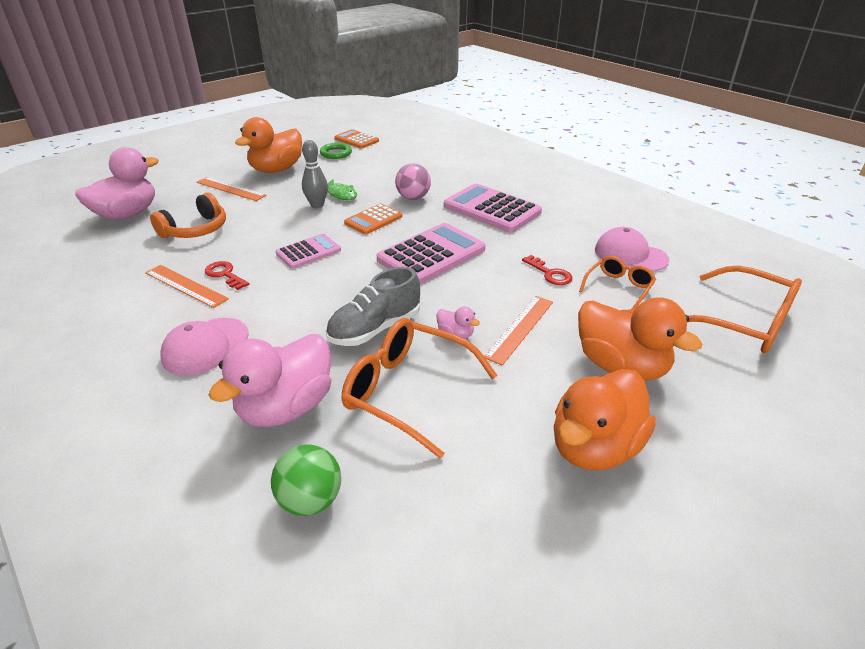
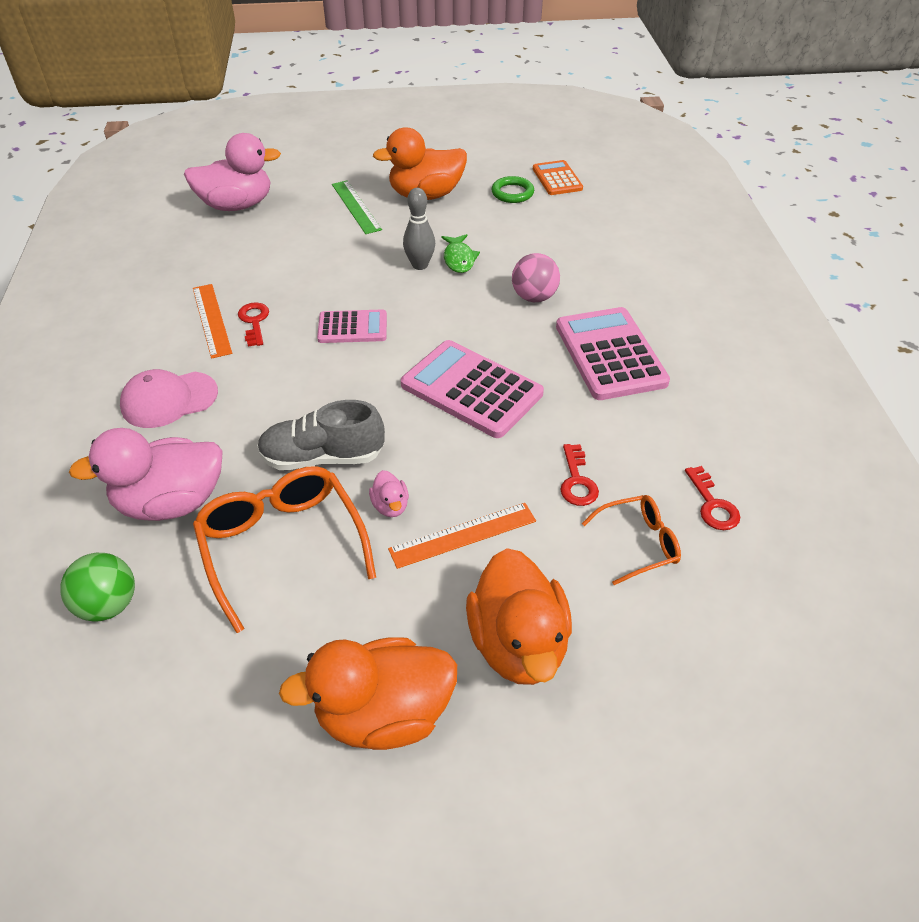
camera: 35 degrees right, 10 degrees up
(196, 230) = (278, 251): orange headphones -> none
(230, 189) = (355, 206): orange ruler -> green ruler
(373, 220) = (458, 312): orange calculator -> none
(431, 255) = (471, 389): pink calculator -> pink calculator turned 135 degrees counterclockwise
(630, 254) = (712, 504): pink cap -> red key
(744, 322) = (744, 679): orange glasses -> none

